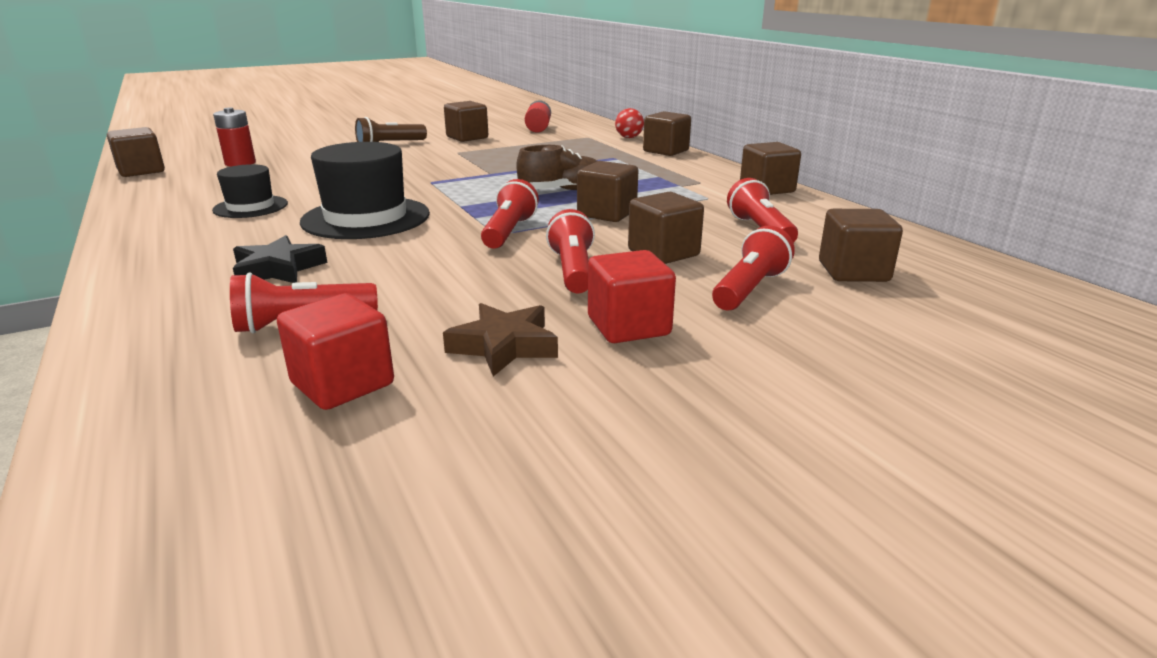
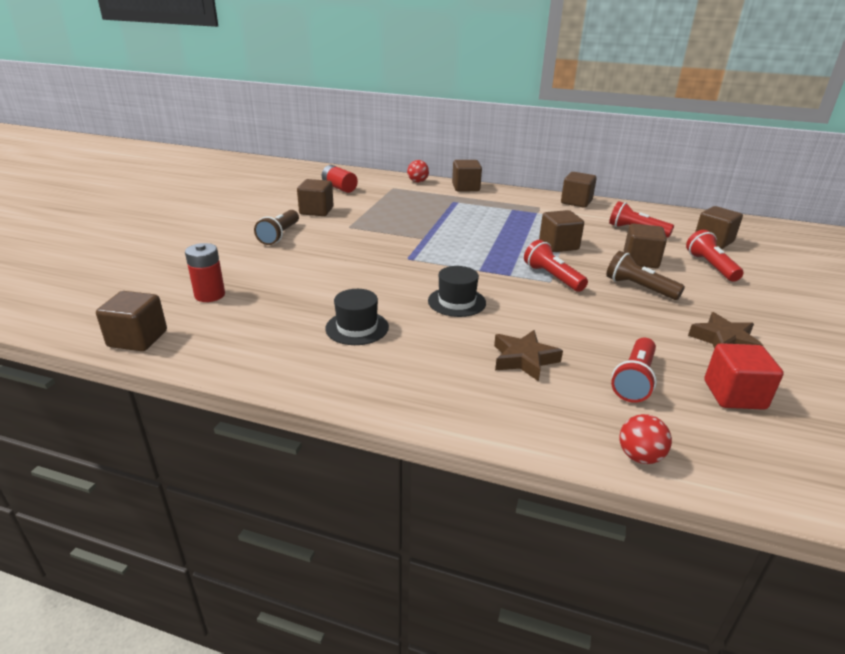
camera: 45 degrees left, 5 degrees up
(117, 365) = (639, 456): none -> red ball
(278, 269) = (524, 359): black star -> brown star
(366, 218) = (456, 302): black hat -> black hat, size x0.58
(562, 191) = (497, 237): brown shoe -> none
(573, 271) = (639, 288): red flashlight -> brown flashlight
(628, 326) = (728, 306): red cube -> none

